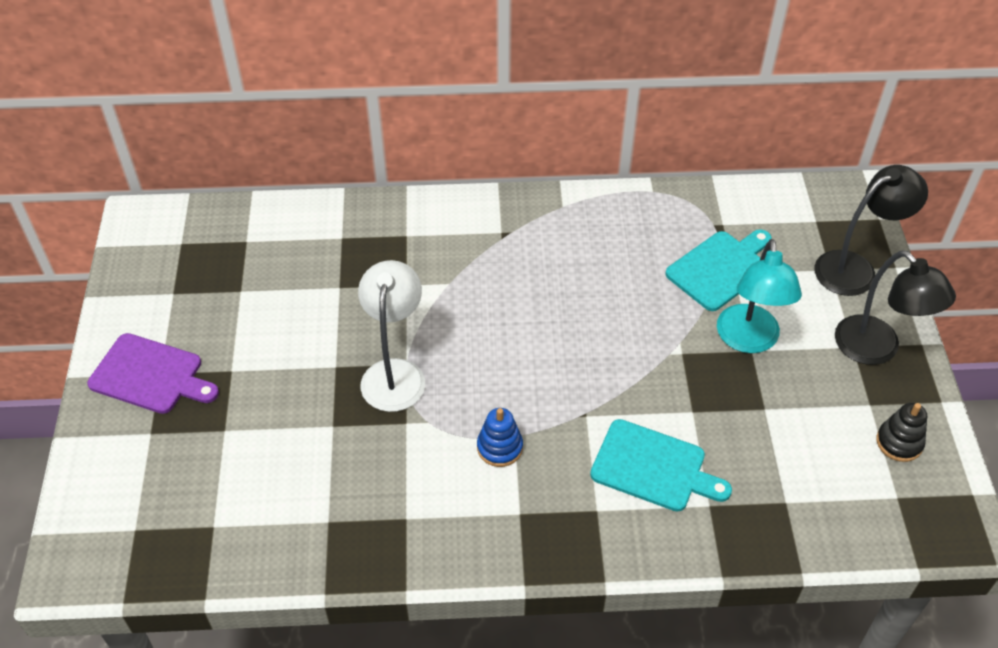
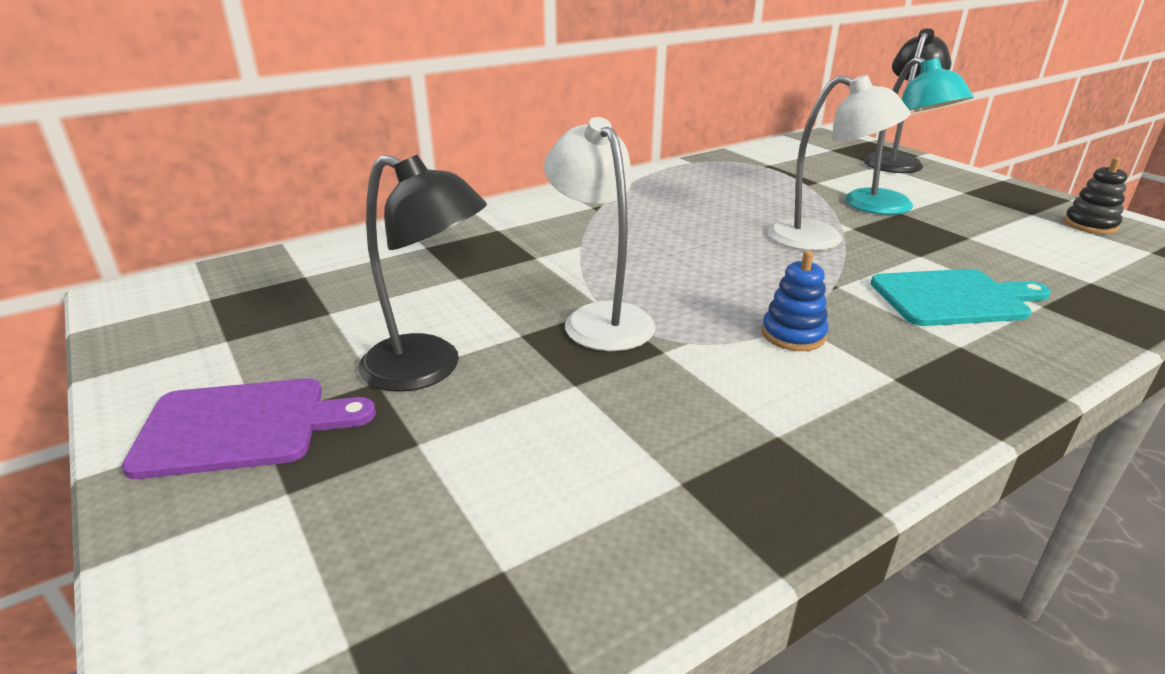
camera: 30 degrees left, 20 degrees down
(637, 356) = (821, 239): none -> white lamp
(720, 269) = (805, 182): turquoise cutting board -> none
(877, 349) = (981, 189): black lamp -> black lamp (428, 369)

